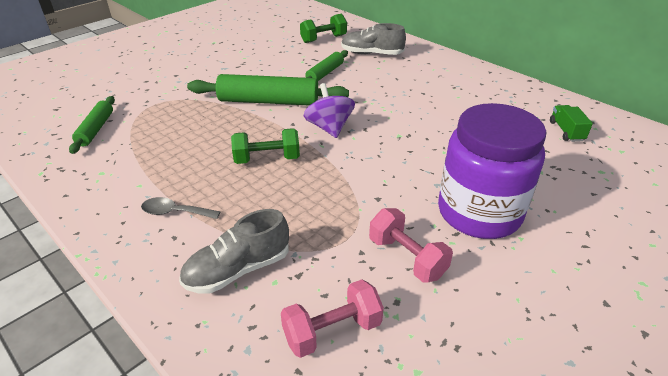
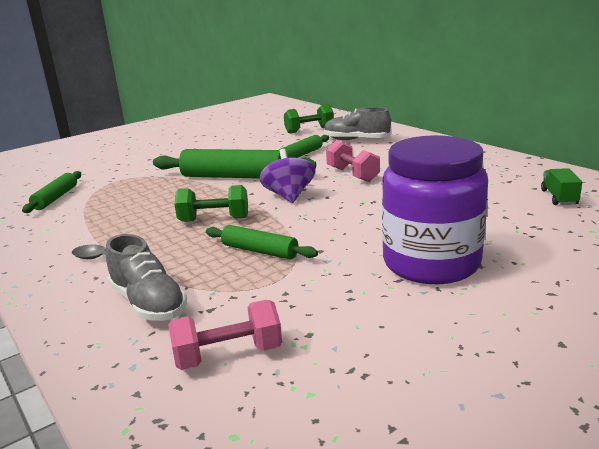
camera: 10 degrees right, 15 degrees down
(238, 270) = (148, 303): grey shoe -> grey shoe turned 105 degrees counterclockwise
(323, 200) = (260, 251): none -> green rolling pin
(407, 258) = (334, 298): pink dumbbell -> pink dumbbell (352, 175)

